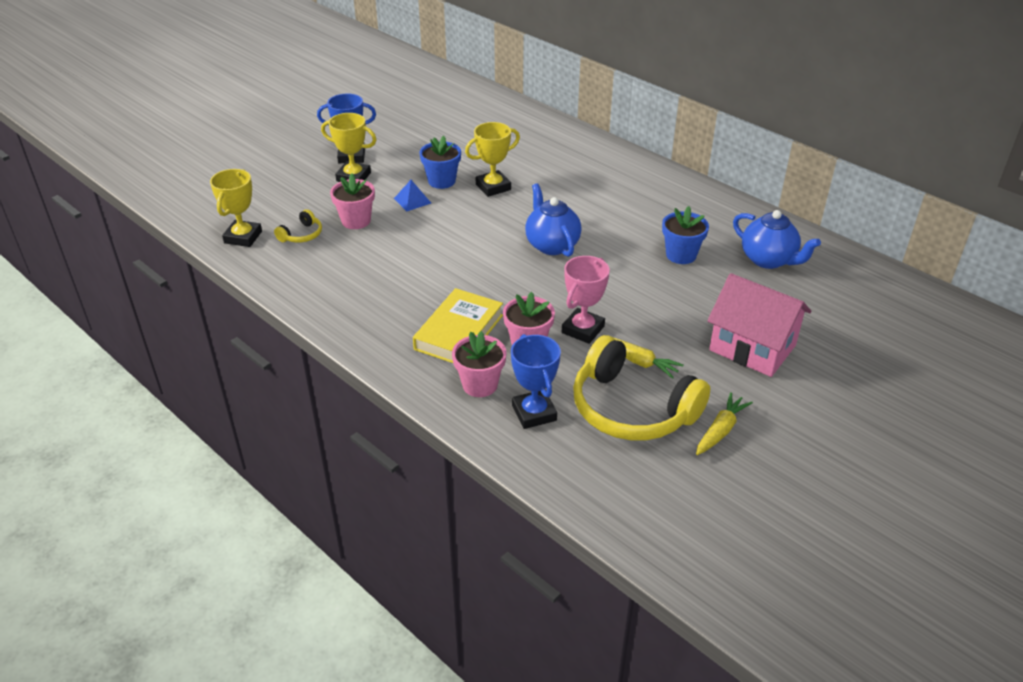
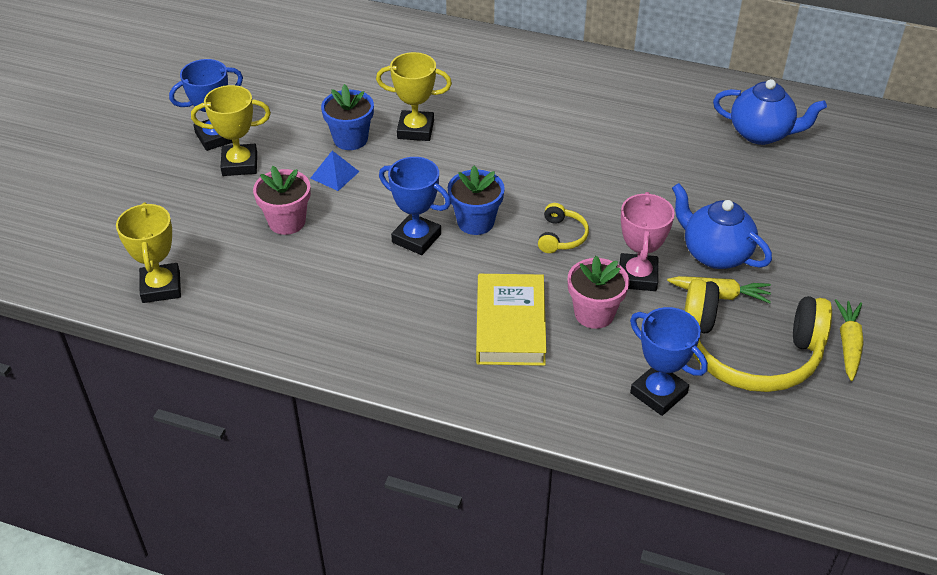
camera: 25 degrees left, 5 degrees up
(301, 235) = (234, 261): yellow headphones -> yellow headphones (561, 236)
(437, 256) = (416, 238): none -> blue trophy
(480, 385) = (579, 381): pink flower pot -> none
(493, 187) = (415, 130): yellow trophy -> yellow trophy turned 60 degrees clockwise
(551, 245) = (532, 184): blue teapot -> blue teapot (714, 254)
(681, 255) = (673, 155): blue flower pot -> blue flower pot (475, 222)
(752, 348) = (814, 240): pink house -> none

